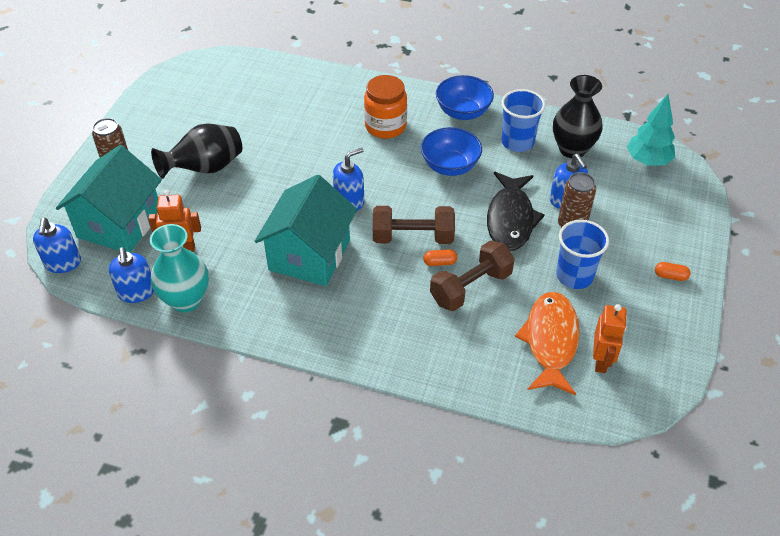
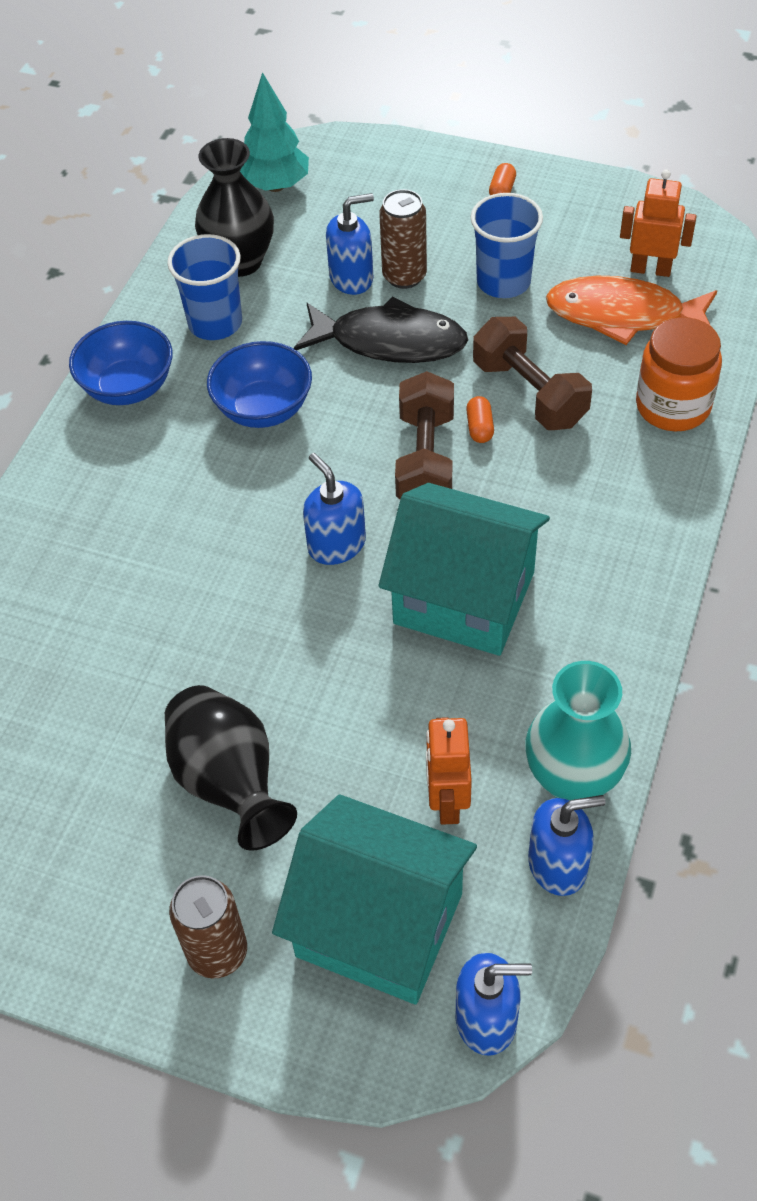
camera: 85 degrees left, 5 degrees up
(385, 126) = (148, 494): orange jar -> orange jar (673, 406)

